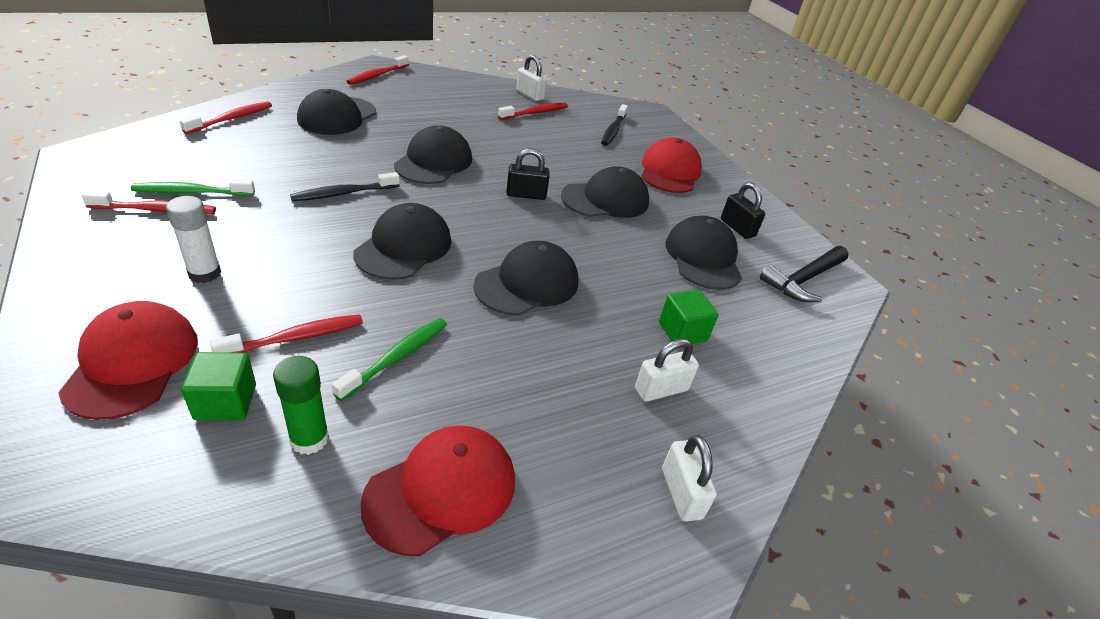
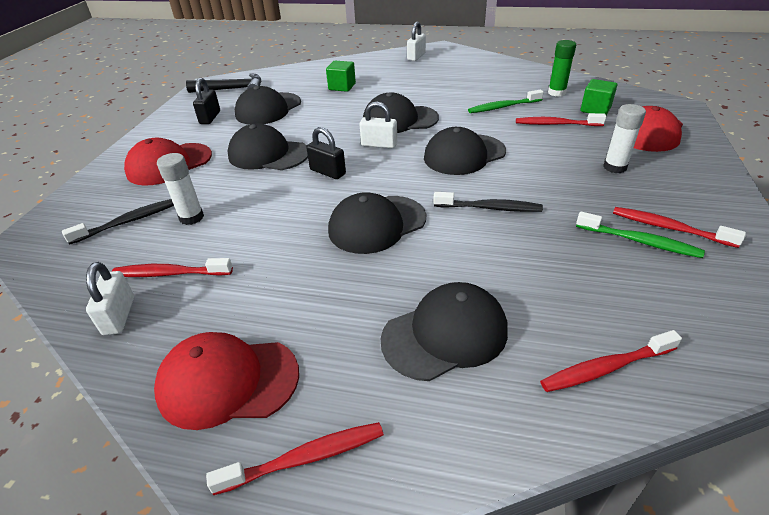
camera: 135 degrees left, 0 degrees up
(441, 491) = (507, 73): red cap -> red cap (228, 381)
(577, 140) = (191, 217): none -> white glue stick
(661, 389) = (384, 75): white padlock -> white padlock (379, 144)

